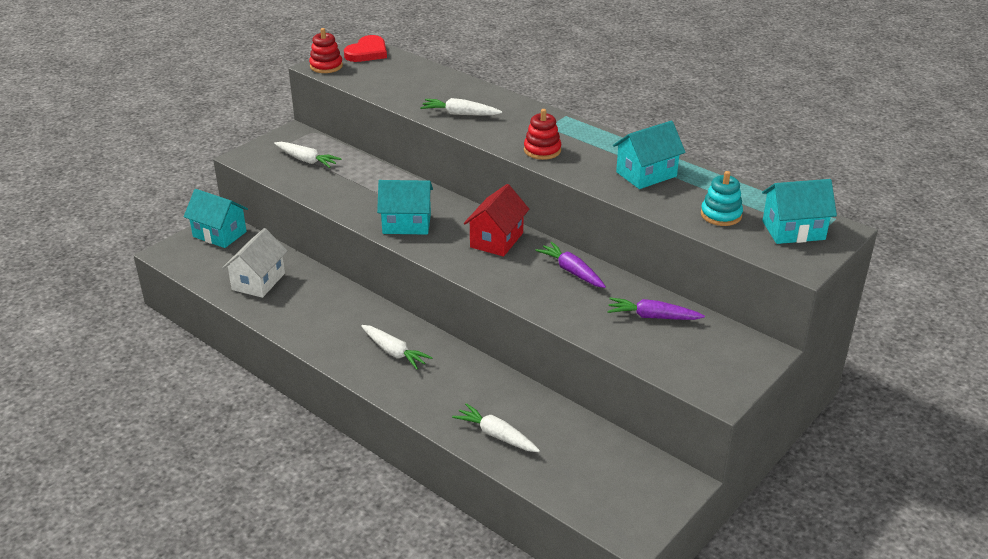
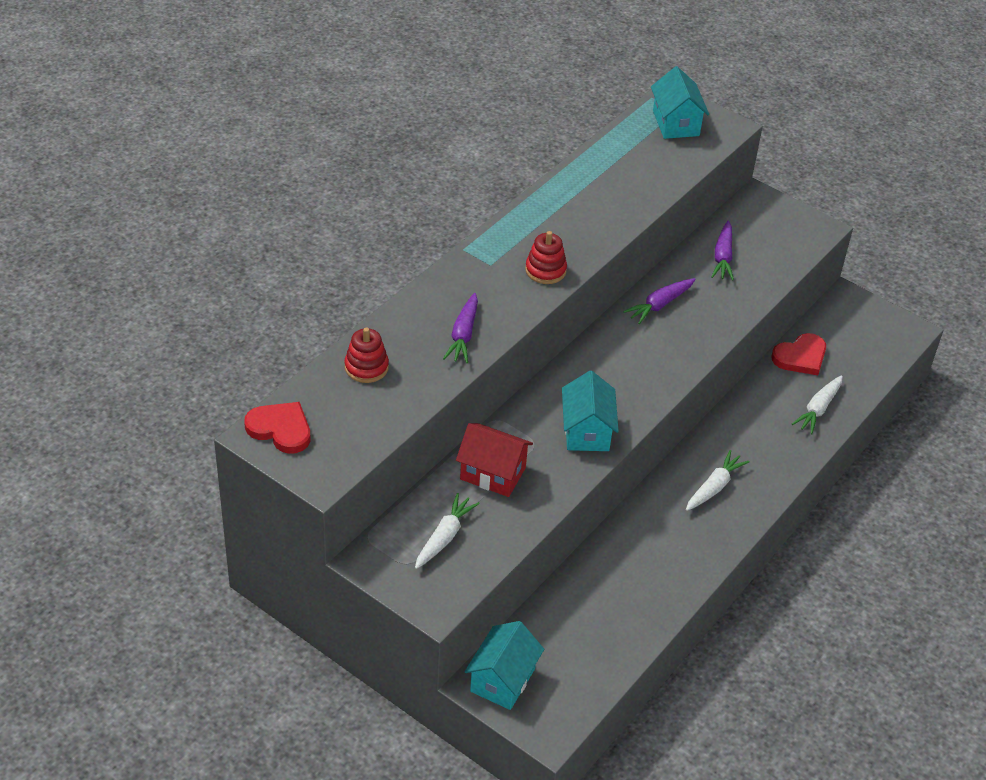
camera: 95 degrees left, 10 degrees up
(258, 281) = (603, 622): white house -> none
(326, 66) = (323, 470): red stacking toy -> red stacking toy (366, 367)
(460, 114) = (463, 335): white carrot -> purple carrot
(496, 240) = (610, 358): red house -> red house (493, 473)
(575, 430) = (800, 357): none -> red heart
(646, 174) = (588, 200): turquoise house -> none
(721, 215) = (657, 161): turquoise stacking toy -> none

